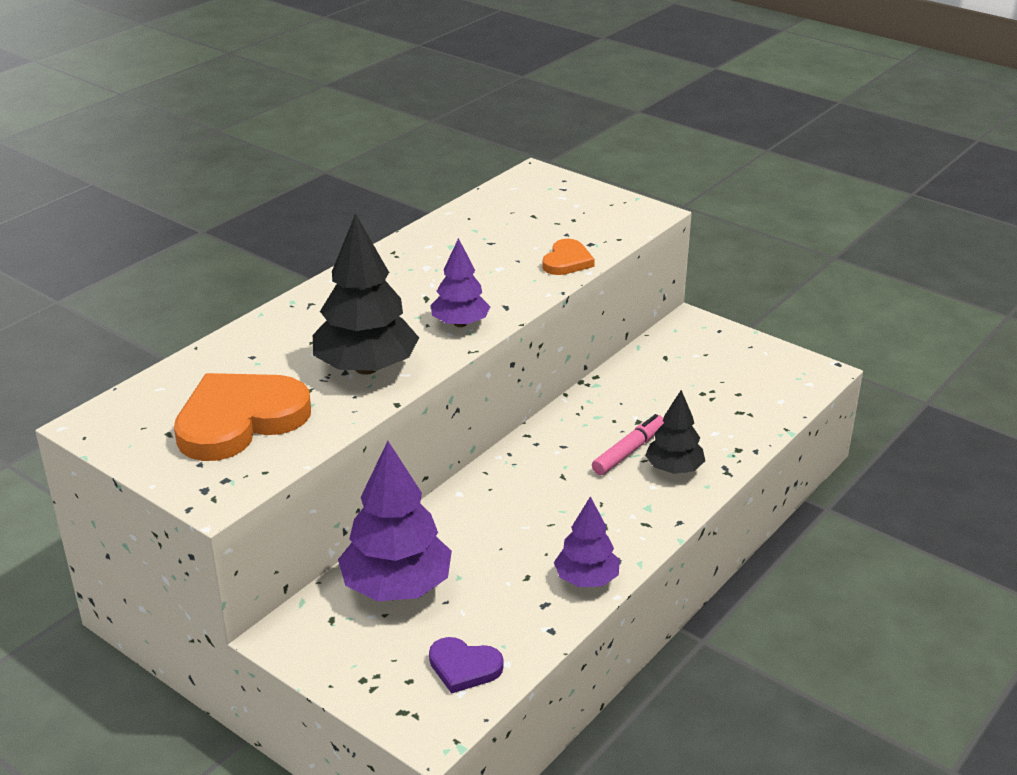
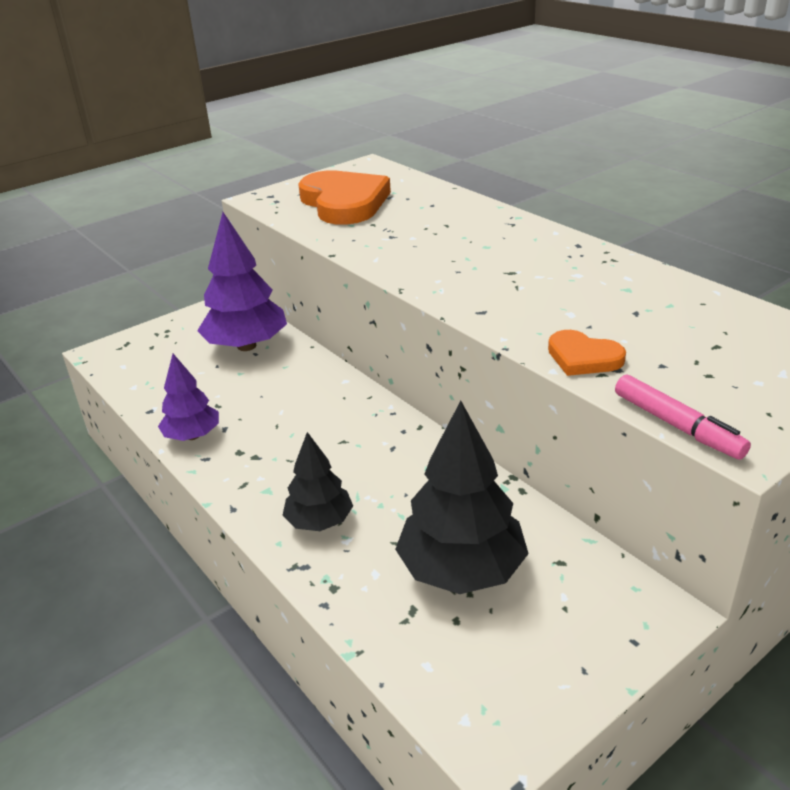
camera: 105 degrees right, 0 degrees up
(366, 368) = (393, 244): black tree -> black tree (462, 570)
(460, 323) = (453, 286): purple tree -> none
(464, 667) = (144, 368): purple heart -> none
(629, 451) = (365, 492): pink marker -> pink marker (677, 426)

